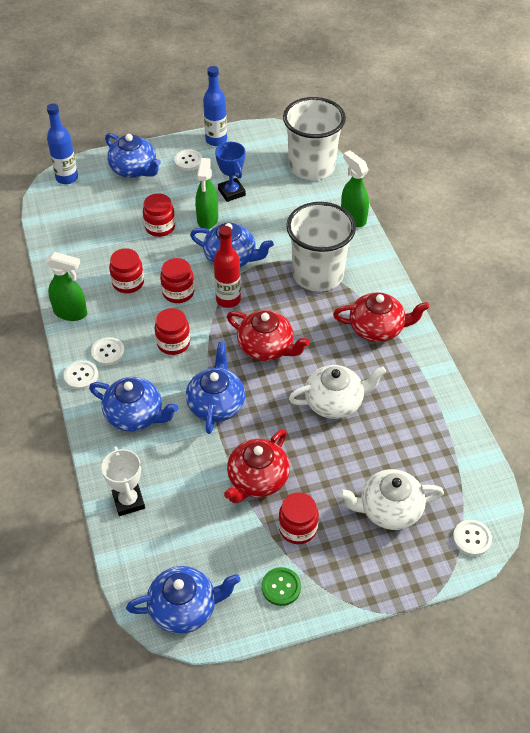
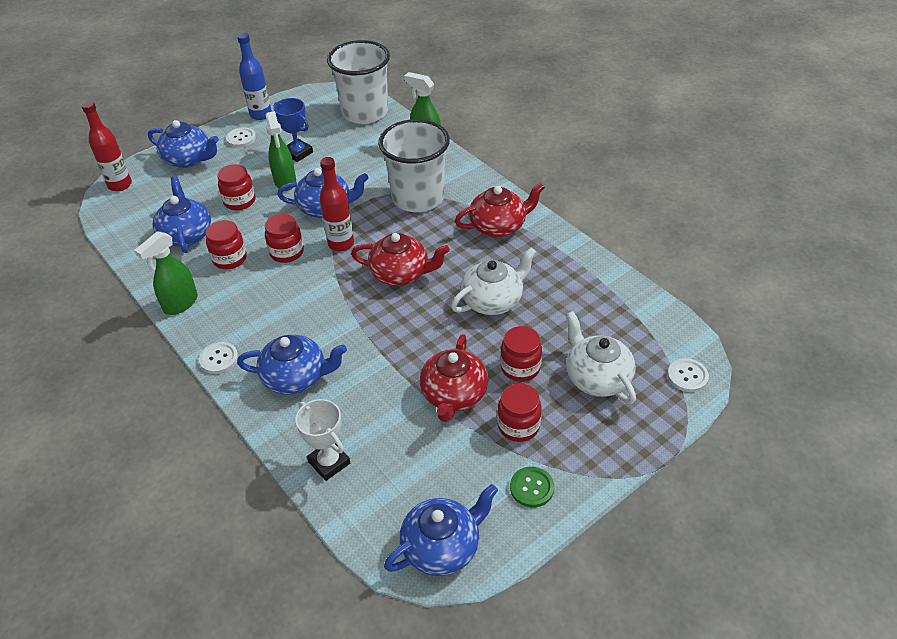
camera: 20 degrees left, 5 degrees down
(67, 178) = (120, 185): blue bottle -> red bottle
(71, 313) = (180, 304): green spray bottle -> green spray bottle turned 135 degrees clockwise
(108, 352) = (238, 328): white button -> none
(173, 343) = (304, 298): red jar -> red jar (520, 368)
(216, 404) = (376, 340): blue teapot -> blue teapot (186, 235)
(389, 509) = (597, 378): white teapot -> white teapot turned 90 degrees clockwise

